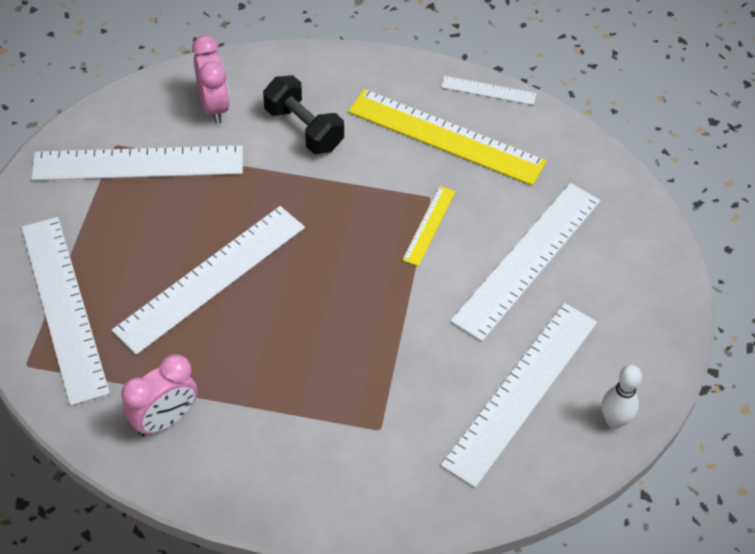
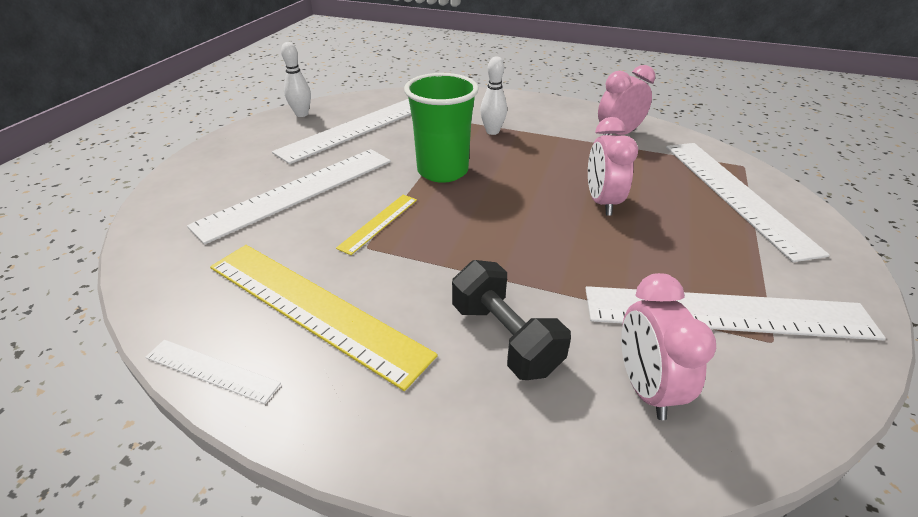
camera: 170 degrees left, 15 degrees down
(211, 278) = (602, 202): white ruler -> pink clock
(336, 406) = (492, 131): none -> white bowling pin
(386, 312) = (442, 171): none -> green cup

